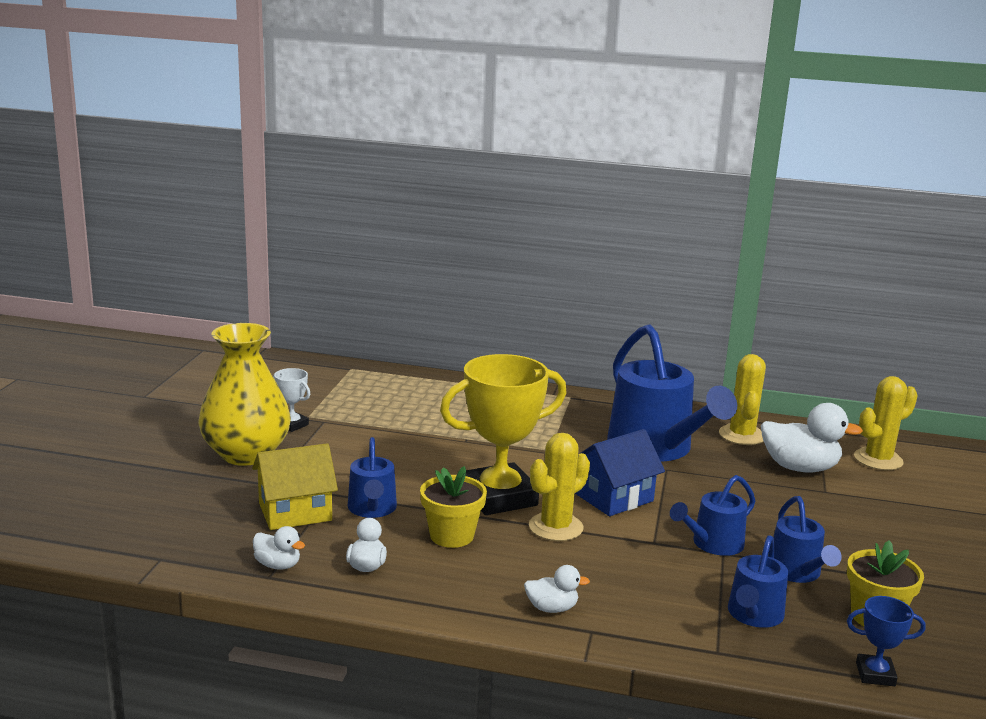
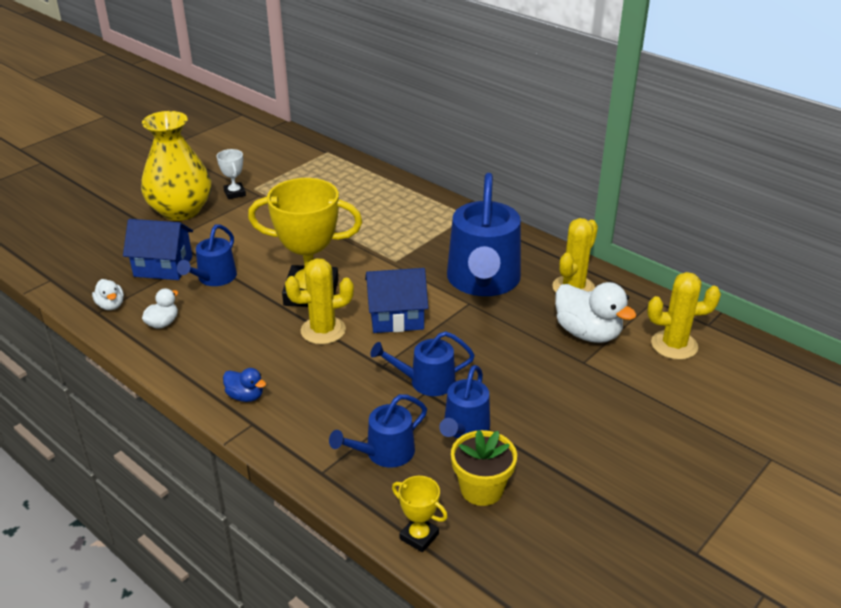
camera: 30 degrees right, 15 degrees up
(295, 512) = (163, 266): yellow house -> blue house
(451, 536) = (243, 316): yellow flower pot -> none
(552, 608) = (245, 396): white duck -> blue duck
(875, 674) = (419, 536): blue trophy -> yellow trophy

